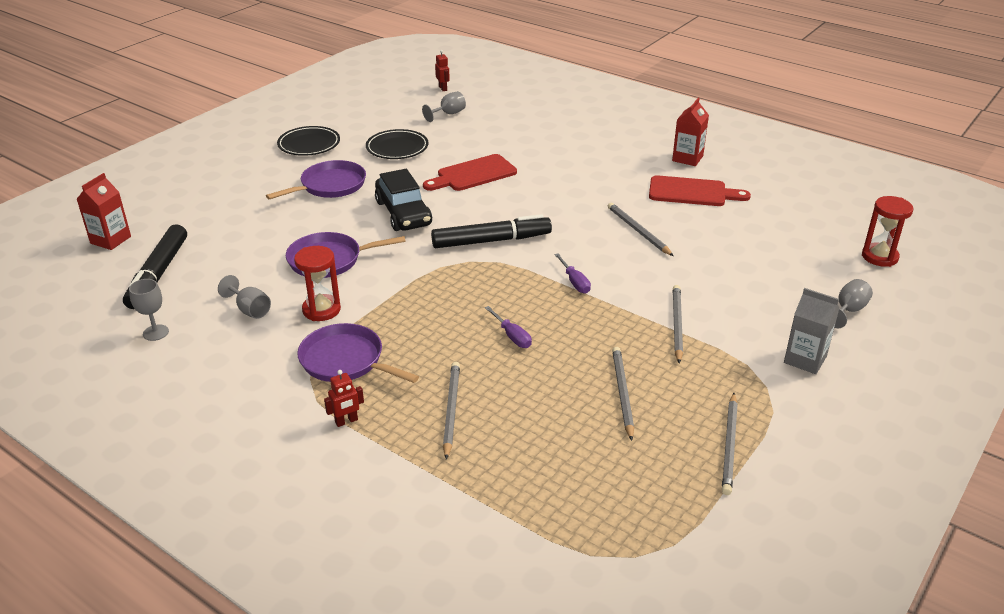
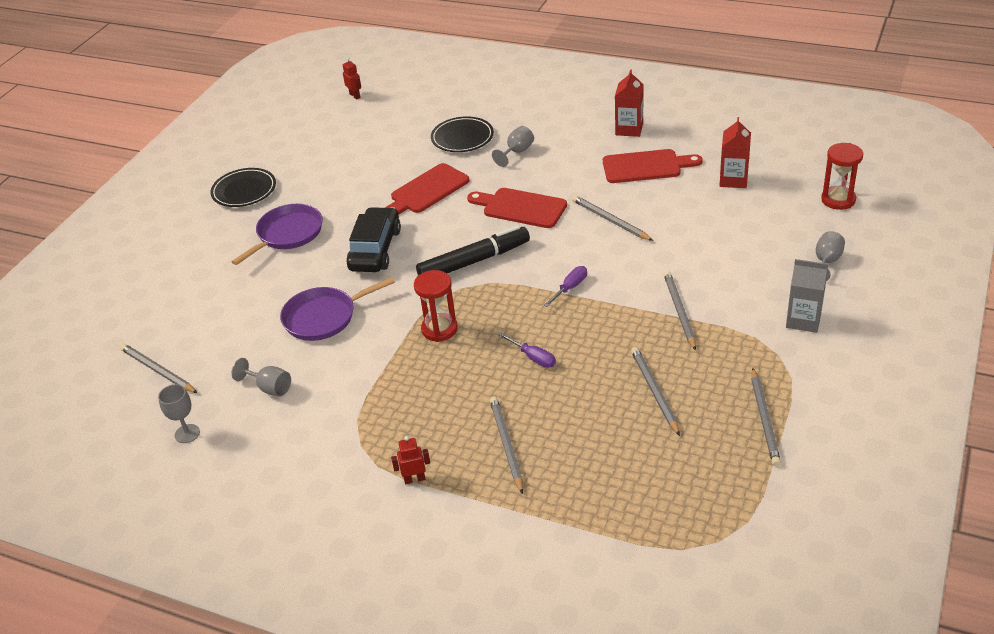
camera: 10 degrees left, 5 degrees up
(110, 240) = (89, 344): red carton -> red carton (733, 180)
(158, 274) = (158, 371): black marker -> grey pencil
(321, 310) = (340, 372): red hourglass -> red hourglass (439, 329)
(345, 361) = (387, 419): purple pan -> none
(346, 421) = (414, 479): red robot -> red robot turned 150 degrees counterclockwise
(397, 148) = (337, 176): black plate -> black plate (462, 138)
(403, 213) = (375, 249): black car -> black car turned 135 degrees counterclockwise
(448, 114) = (373, 125): grey goblet -> grey goblet (517, 152)
(555, 204) = (520, 208): none -> red cutting board
(574, 282) = (570, 288): purple screwdriver -> purple screwdriver turned 105 degrees counterclockwise

